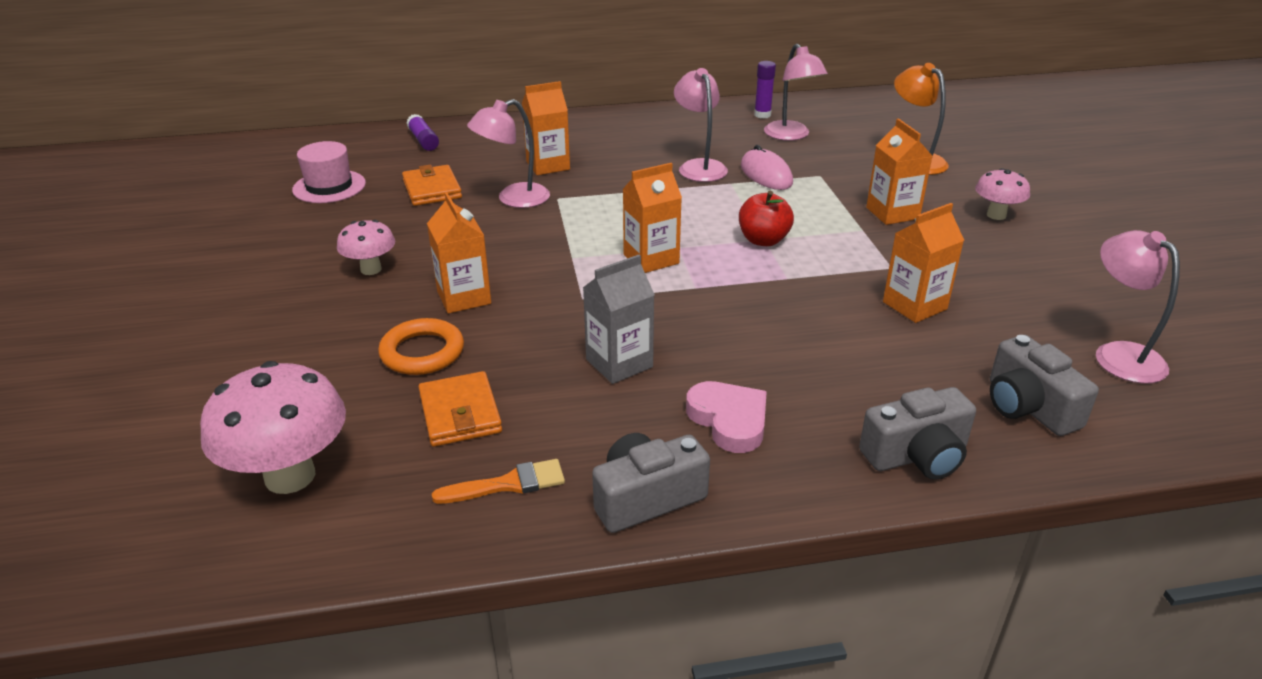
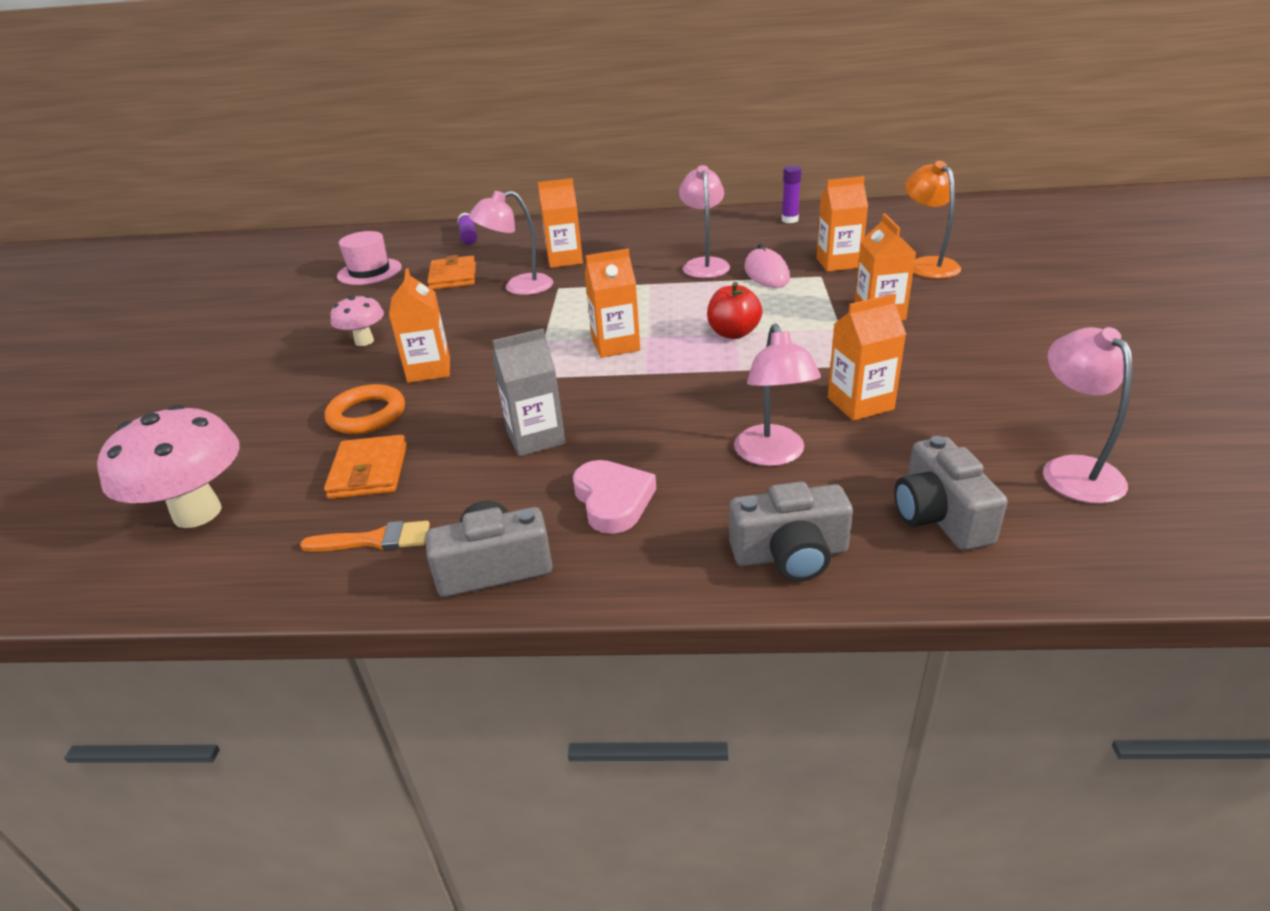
camera: 15 degrees right, 0 degrees up
(791, 135) = (809, 239): pink lamp -> pink lamp (773, 455)
(830, 161) = (838, 263): none -> orange carton
(996, 215) = (992, 320): pink mushroom -> none

